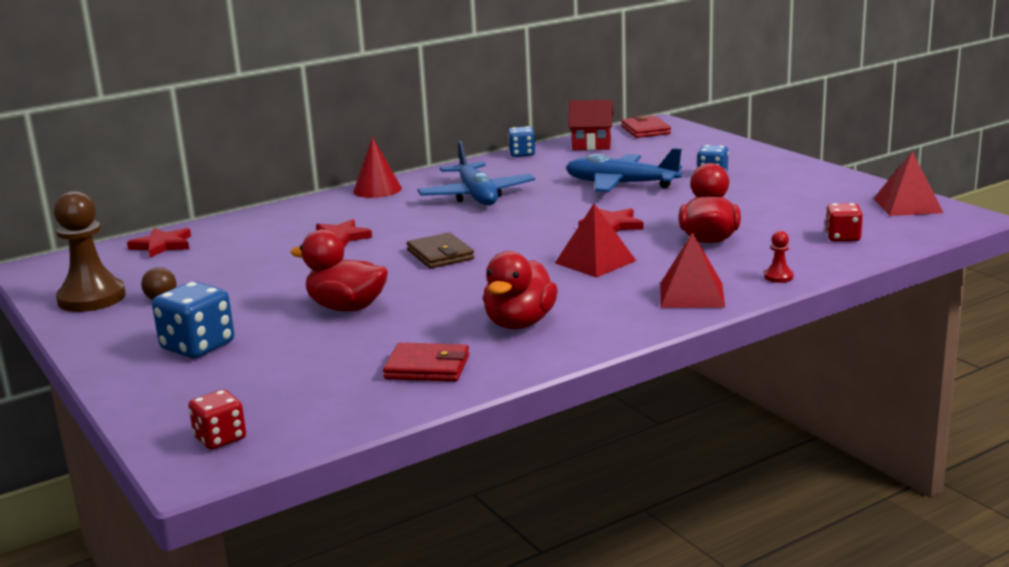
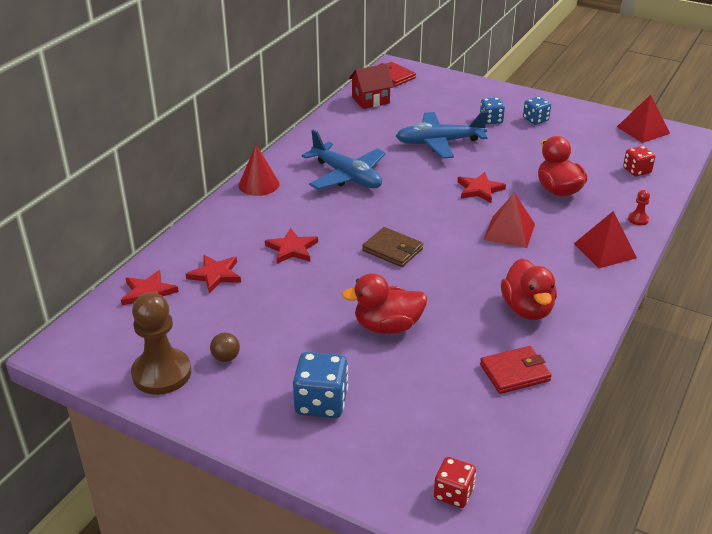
camera: 30 degrees left, 15 degrees up
(239, 244) = (215, 275): none -> red star
(522, 154) = (329, 120): blue dice -> blue dice (535, 120)

